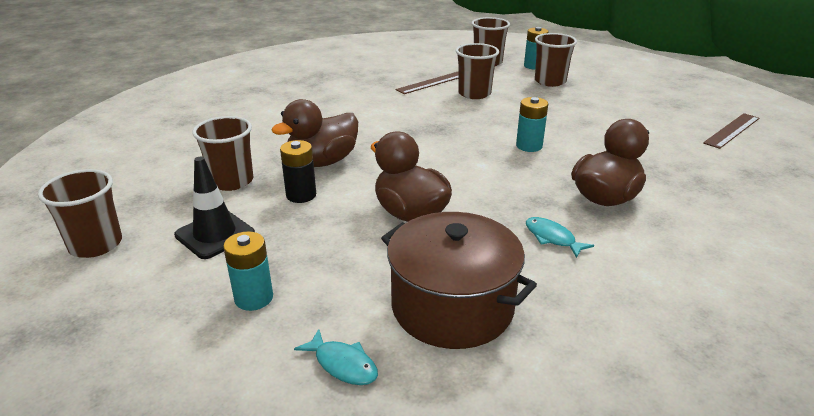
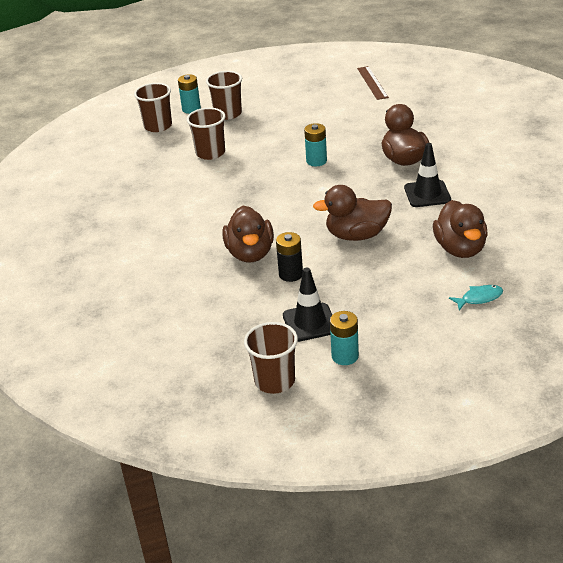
camera: 55 degrees left, 5 degrees up
(231, 181) = (238, 303): brown cup -> none
(254, 298) = (397, 318): turquoise battery -> turquoise battery (345, 356)
(433, 82) = (166, 164): brown ruler -> none
(452, 306) = (460, 249): brown pot -> brown duck
(552, 238) = (427, 194): turquoise fish -> black traffic cone

